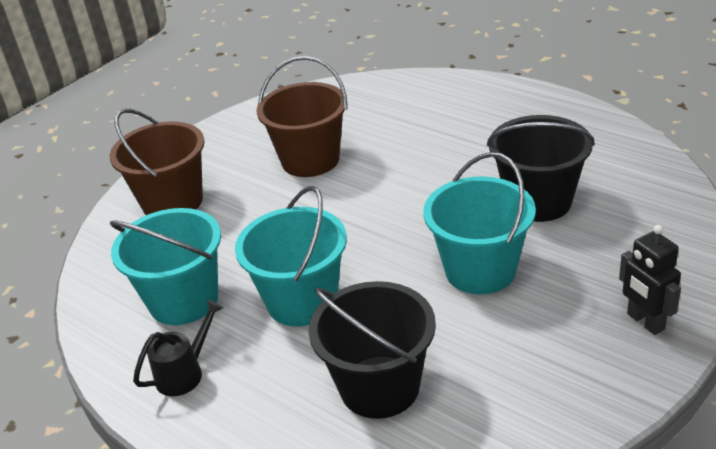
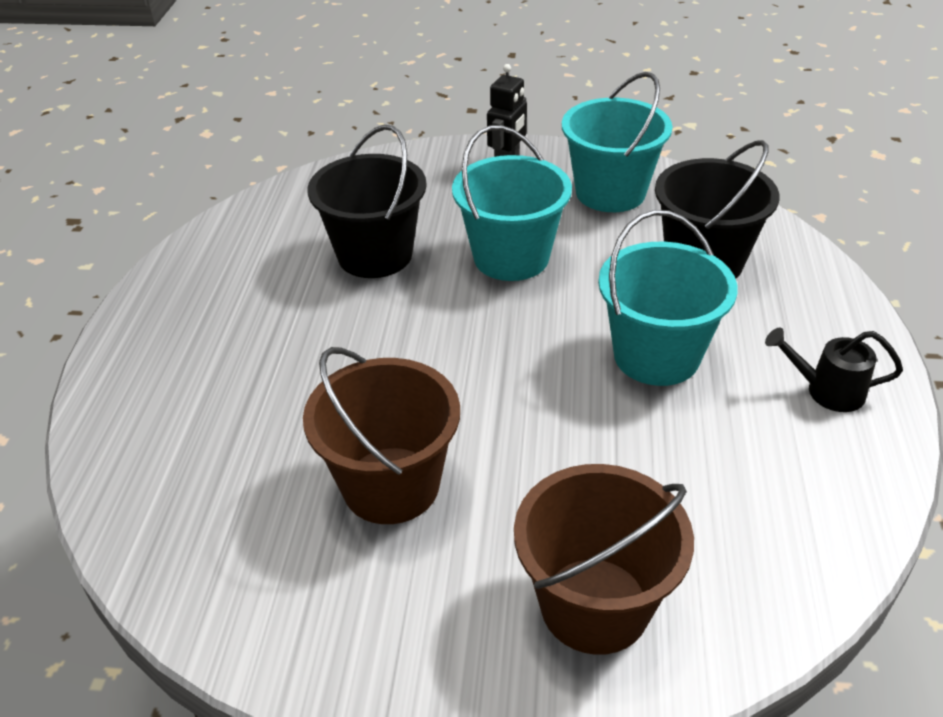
camera: 125 degrees left, 5 degrees up
(183, 300) = (748, 456): turquoise bucket -> turquoise bucket (610, 192)

